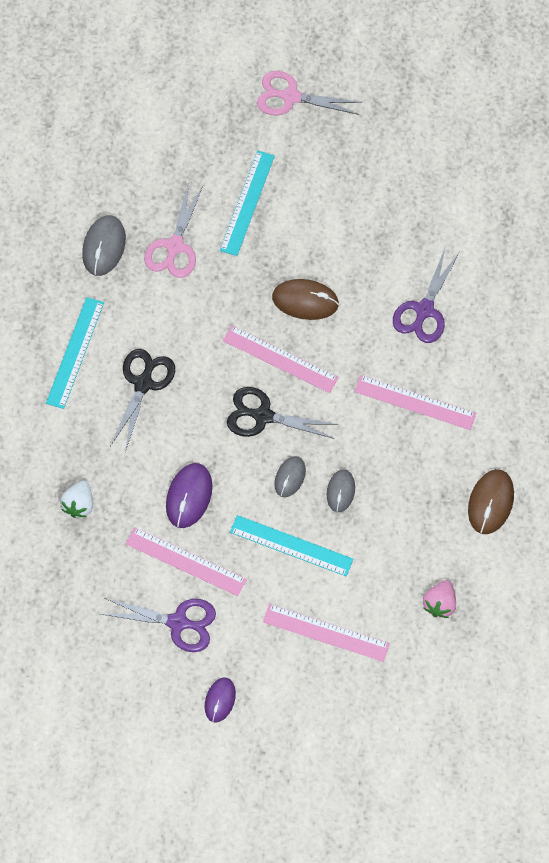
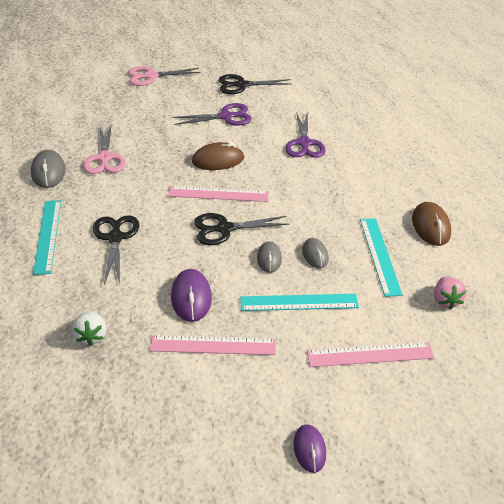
camera: 25 degrees left, 25 degrees down
(178, 622) = (231, 396): purple scissors -> purple scissors (226, 117)
(247, 203) = (148, 125): turquoise ruler -> turquoise ruler (379, 255)
(402, 161) = (241, 85): none -> black scissors
(415, 402) = (333, 189): pink ruler -> none

